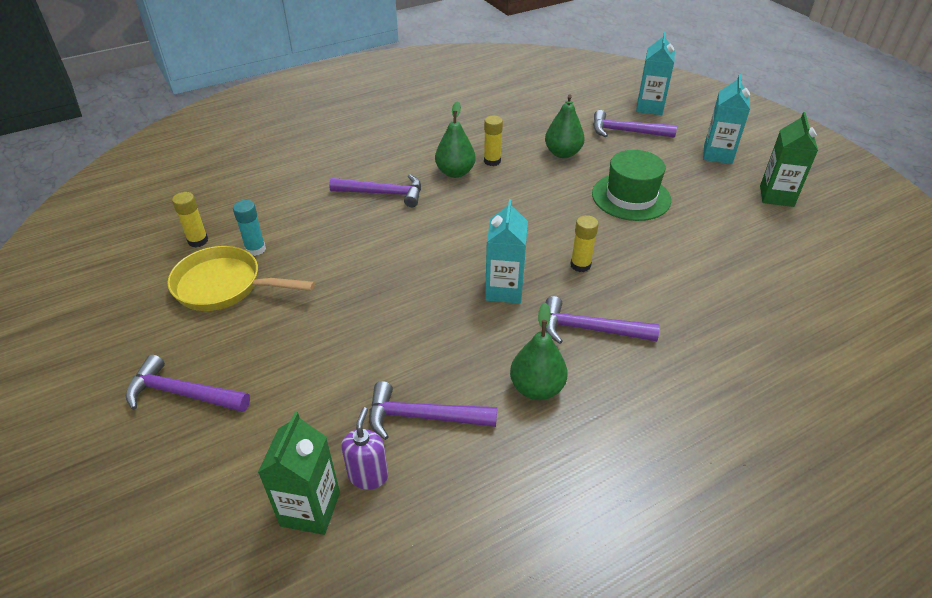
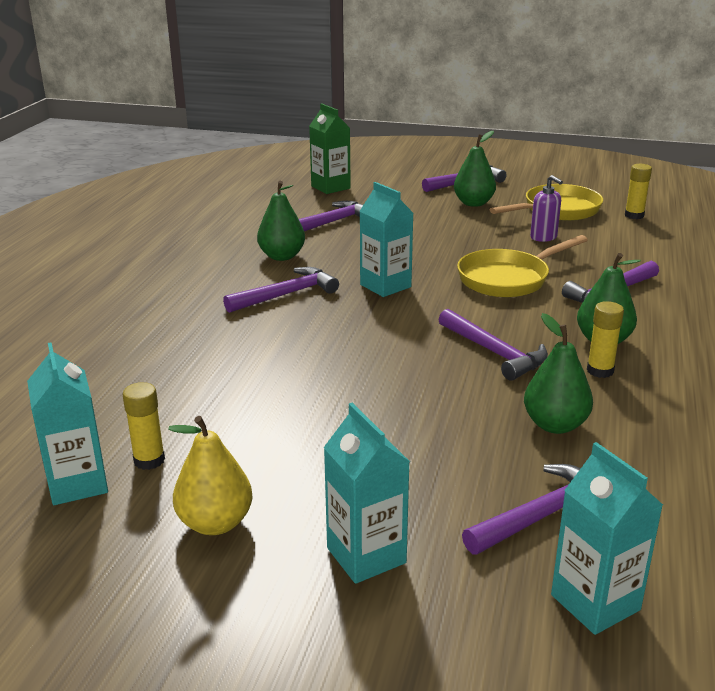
camera: 135 degrees right, 15 degrees down
(254, 348) = (473, 203): none -> green pear
(255, 249) = (591, 228): turquoise glue stick -> none
(368, 475) = (322, 201): purple soap dispenser -> purple soap dispenser (543, 237)
(414, 242) = (508, 279): none -> yellow pan
(524, 199) = (494, 352): none -> purple hammer
(580, 265) = (353, 327): yellow glue stick -> yellow glue stick (149, 460)
(631, 197) = (397, 414): green hat -> none
(776, 196) = (215, 523): green carton -> yellow pear
(844, 250) = (77, 484): none -> turquoise carton

